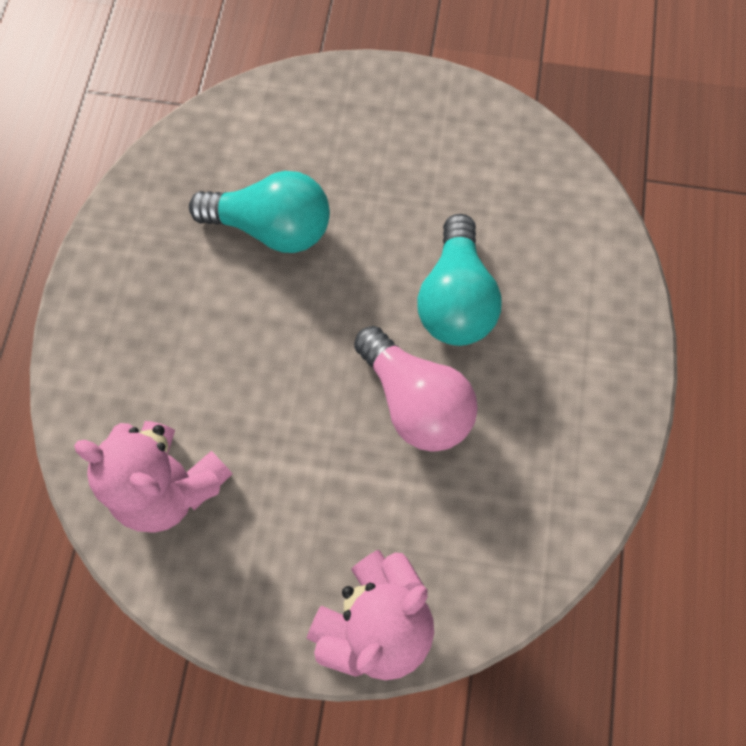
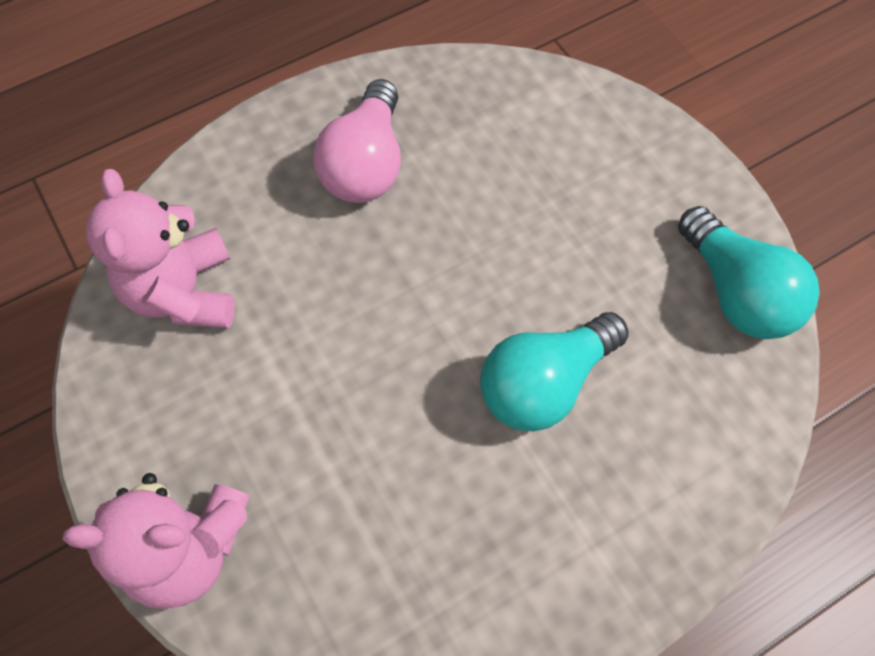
camera: 50 degrees right, 5 degrees down
(272, 228) = (472, 190): turquoise light bulb -> turquoise light bulb (736, 292)
(415, 402) = (417, 424): pink light bulb -> pink light bulb (366, 164)

